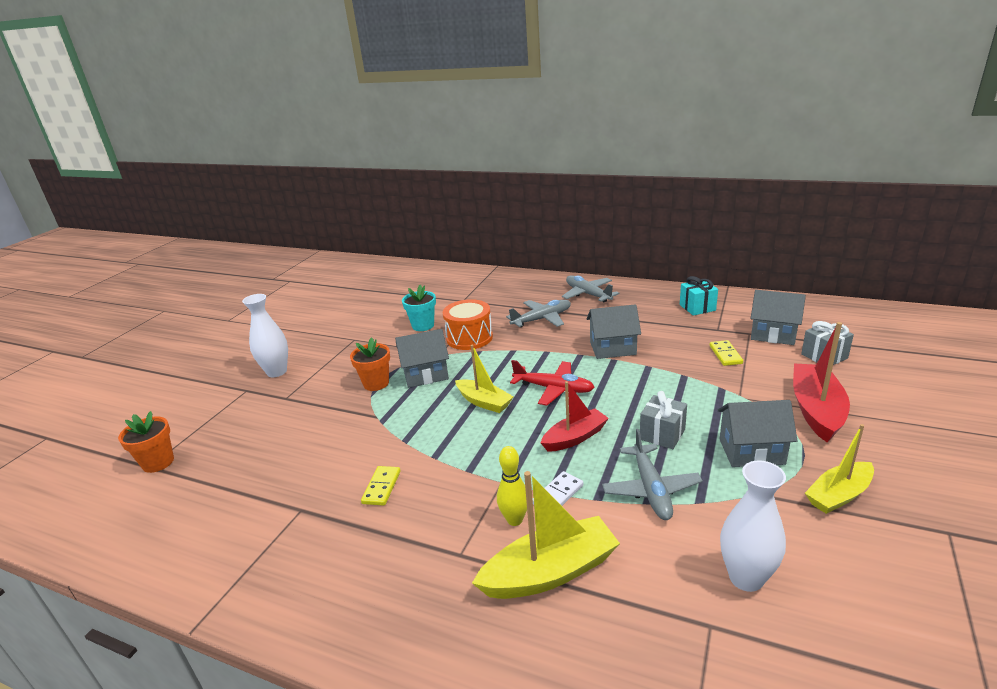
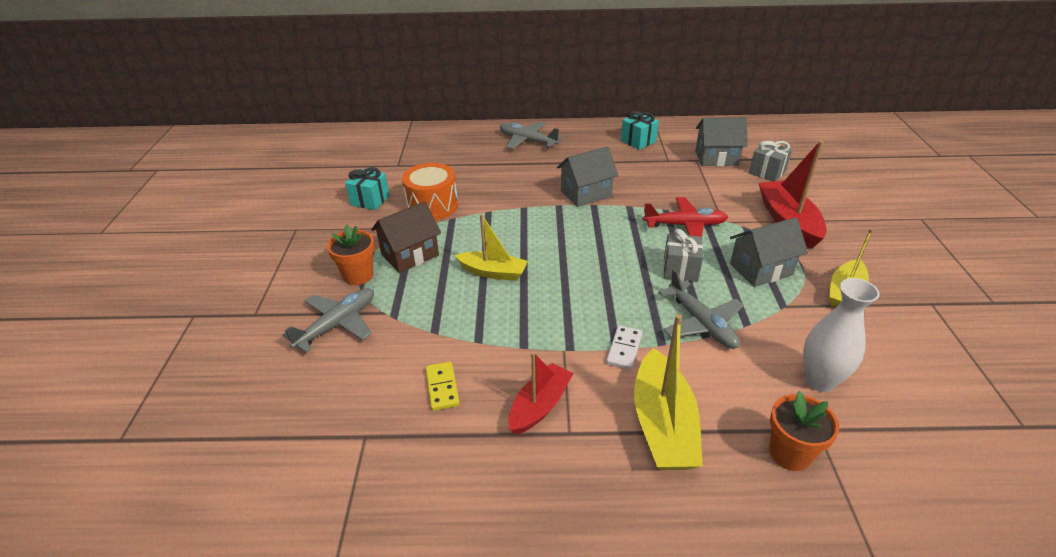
camera: 25 degrees left, 10 degrees up
(158, 462) = (130, 431): orange flower pot -> orange flower pot (790, 453)
(277, 372) = (220, 285): white vase -> none
(423, 326) = (370, 200): turquoise flower pot -> turquoise gift
(425, 375) = (410, 255): grey house -> brown house
(514, 520) = (600, 384): yellow bowling pin -> none
(542, 319) = (497, 174): grey plane -> grey plane (337, 324)
(550, 572) = (663, 424): yellow boat -> yellow boat turned 135 degrees clockwise
(553, 389) = (554, 245): red plane -> red plane (685, 225)
(575, 437) = (605, 290): red boat -> red boat (539, 406)
(725, 355) = (688, 183): yellow domino -> none

